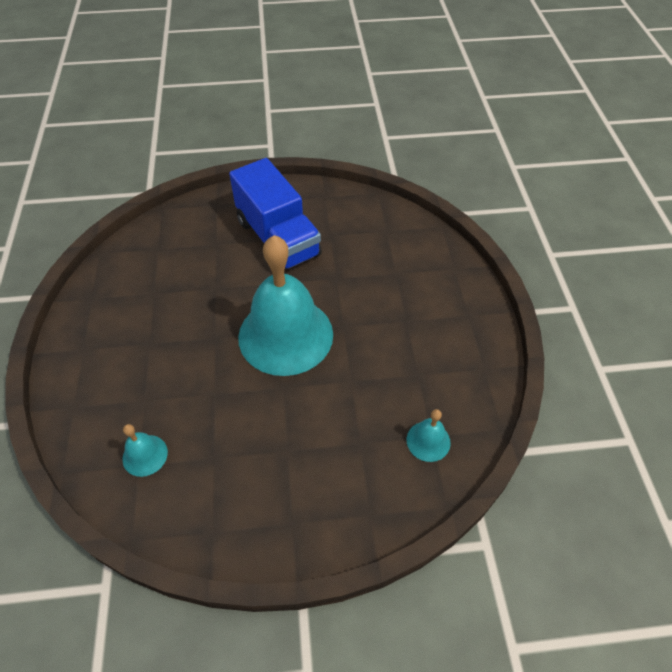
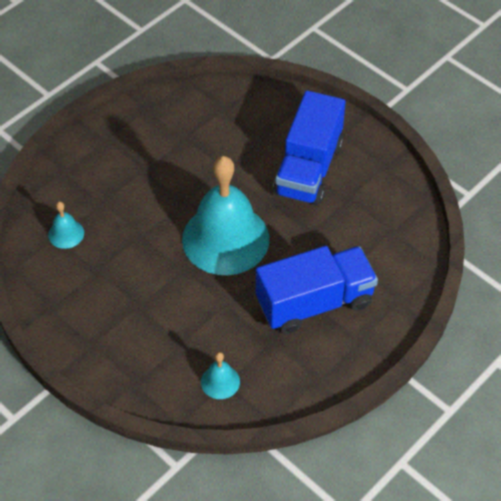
camera: 50 degrees right, 0 degrees up
(407, 320) = (314, 303): none -> blue truck

